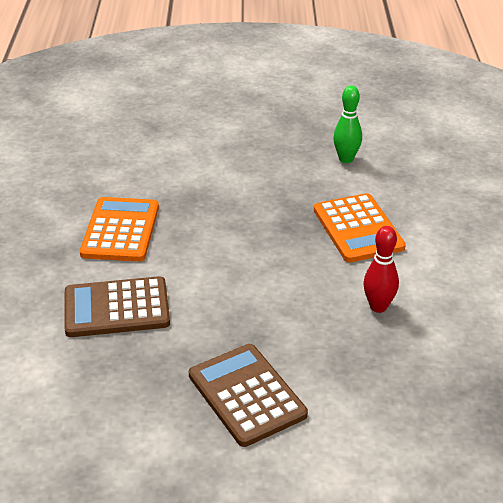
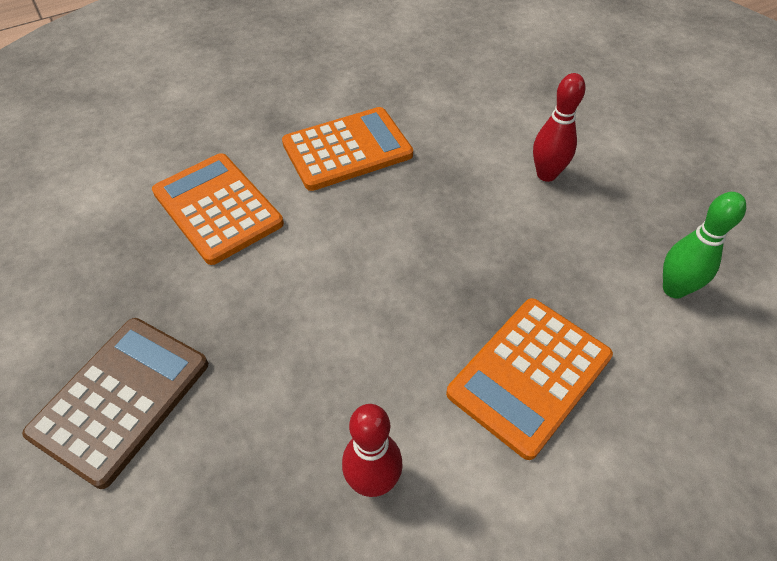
camera: 60 degrees right, 15 degrees up
(116, 308) = (217, 208): brown calculator -> orange calculator
(227, 162) = (546, 174): none -> red bowling pin

